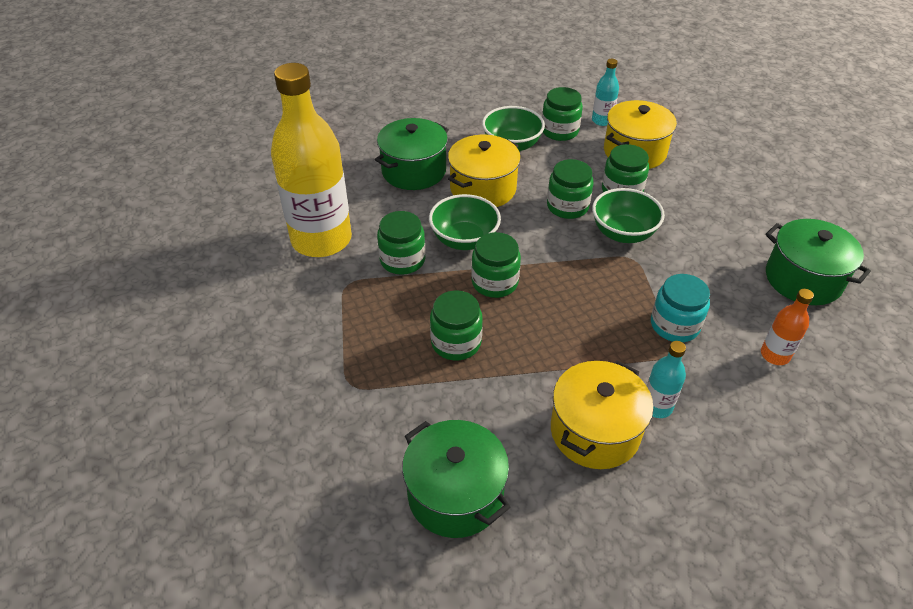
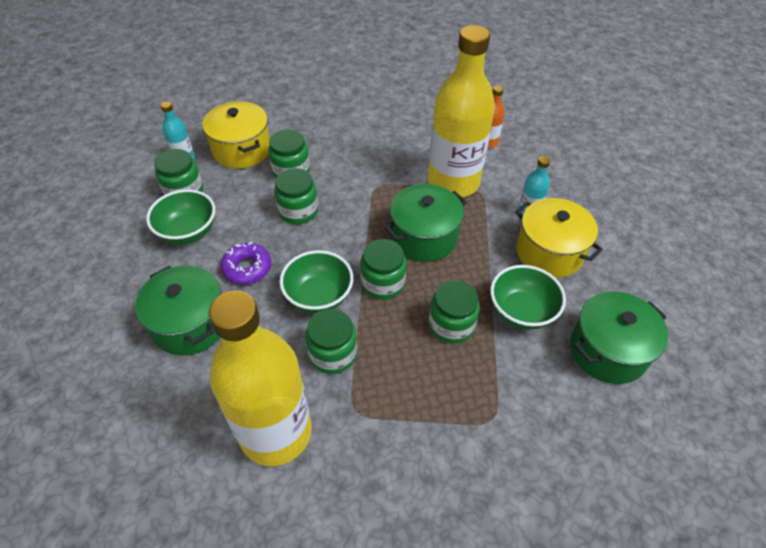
camera: 80 degrees left, 5 degrees up
(483, 189) = (247, 268): yellow pot -> purple donut
(623, 233) = (345, 184): green bowl -> green bowl (521, 311)
(674, 325) = (453, 182): turquoise jar -> yellow bottle
(803, 279) = (421, 107): green pot -> green pot (424, 237)

